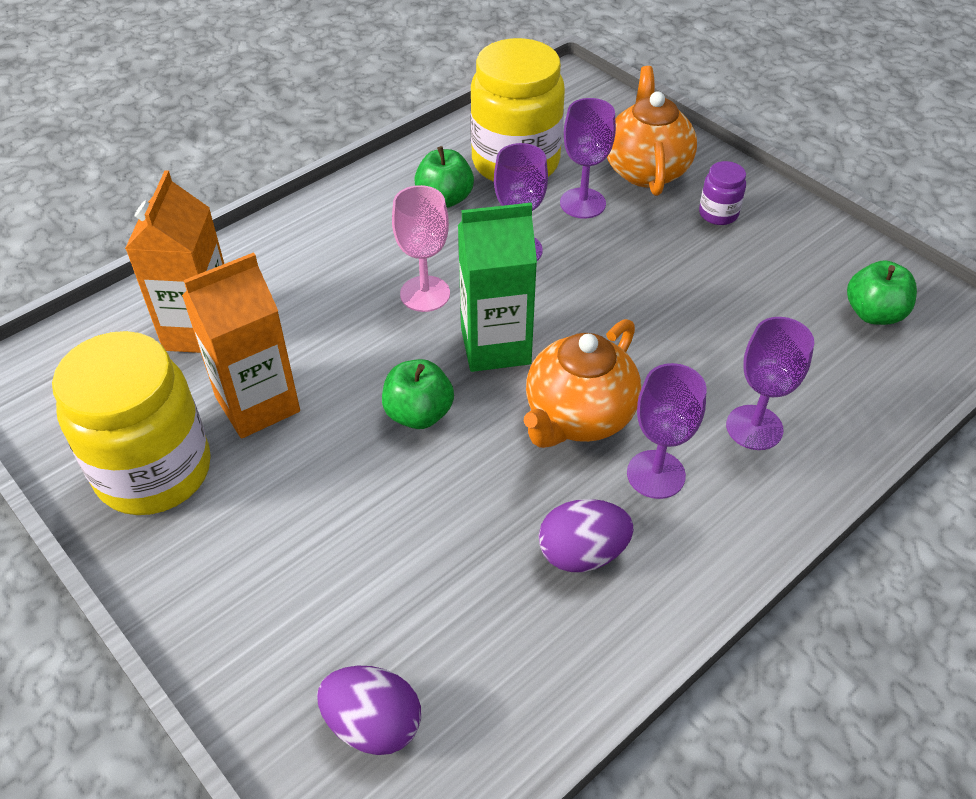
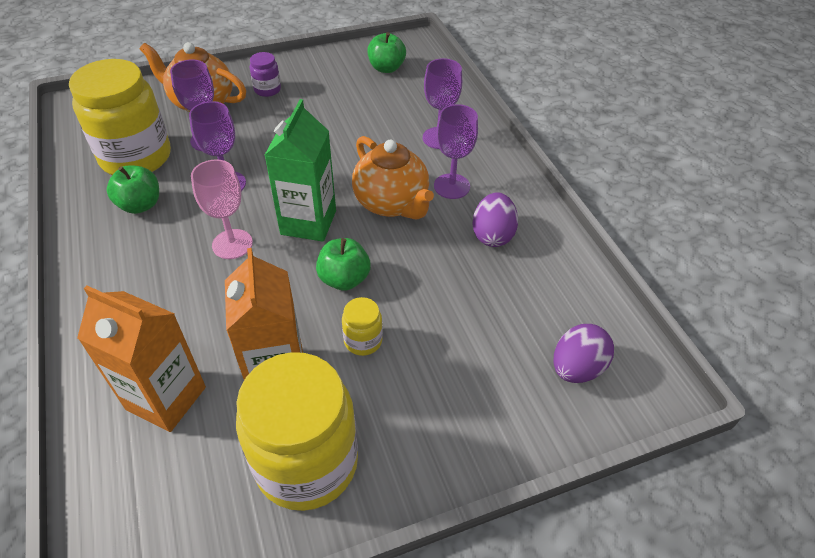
camera: 70 degrees left, 0 degrees up
(330, 465) = (363, 341): none -> yellow jar

